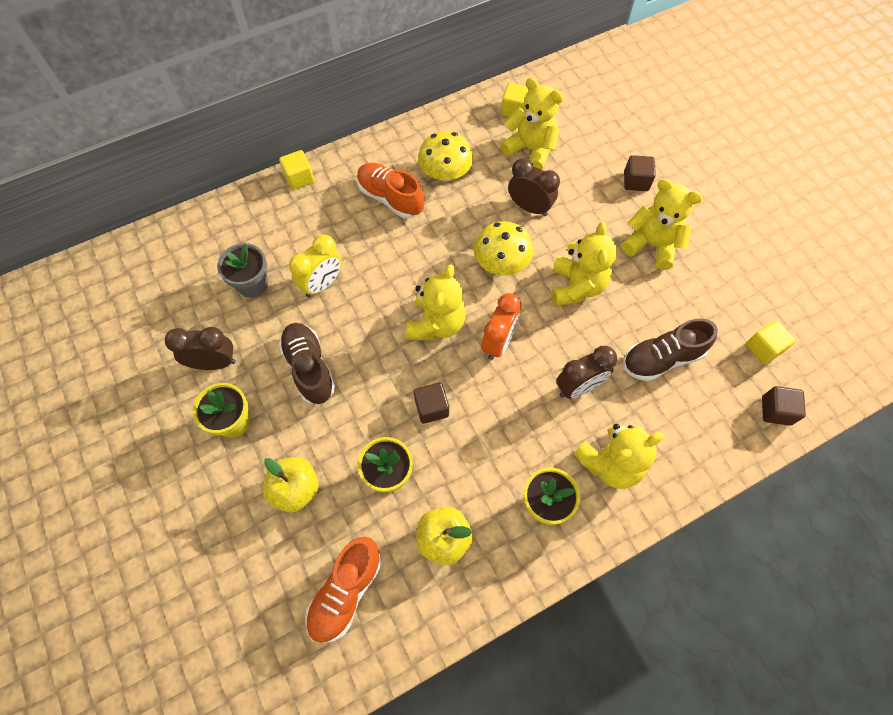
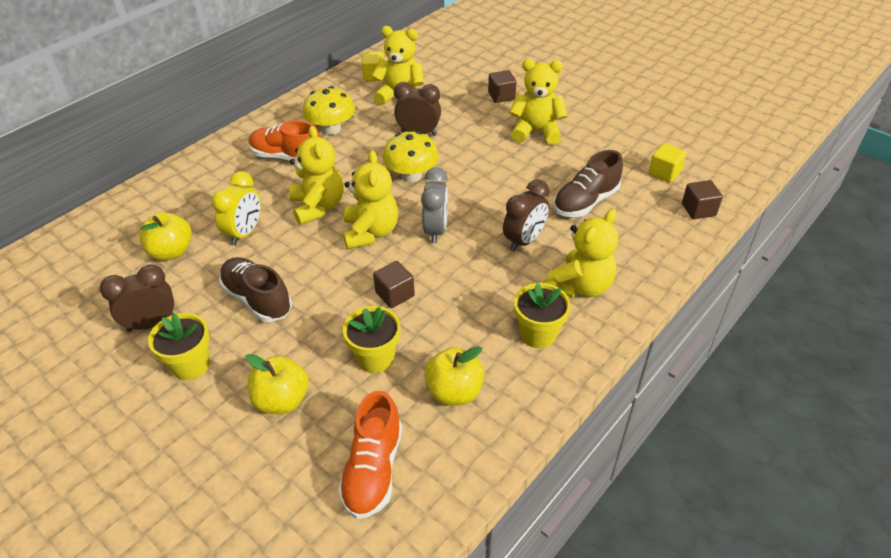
camera: 20 degrees left, 20 degrees down
(253, 284) = (171, 252): grey flower pot -> yellow apple
(299, 178) = (190, 164): yellow cube -> none
(498, 342) = (435, 230): orange clock -> grey clock
(576, 286) = (486, 174): yellow teddy bear -> yellow teddy bear (318, 207)

